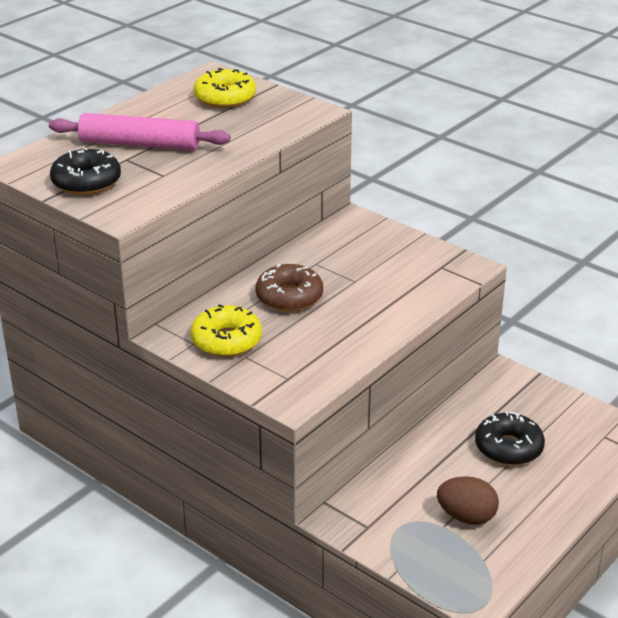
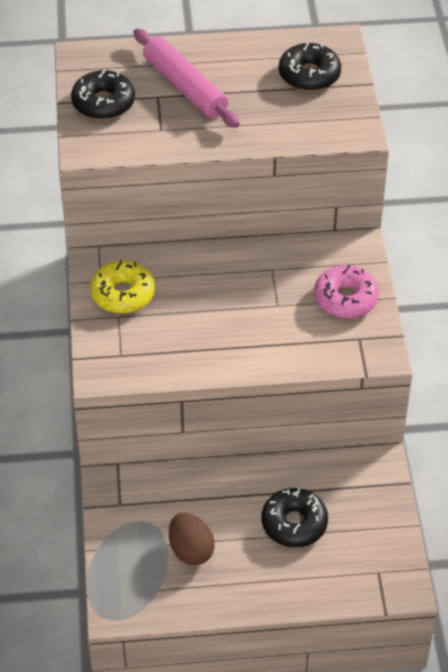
camera: 45 degrees right, 15 degrees up
(225, 98) = (309, 75): yellow donut -> black donut
(289, 297) = (212, 287): brown donut -> none
(395, 251) = (345, 299): none -> pink donut

